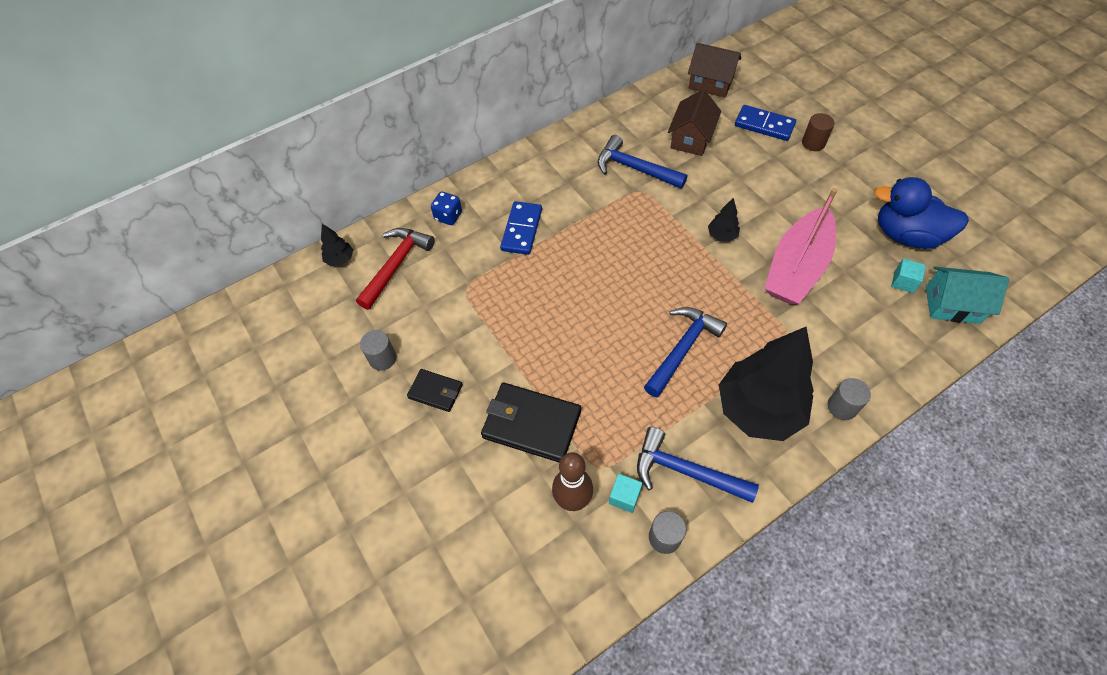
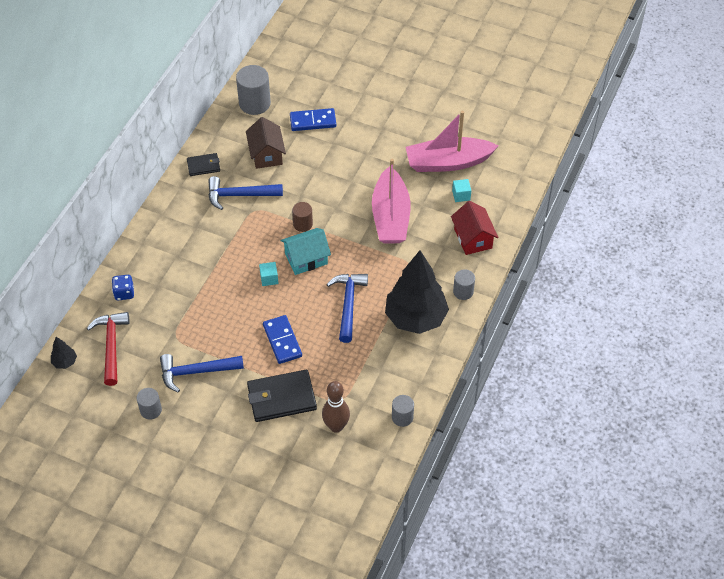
camera: 35 degrees left, 5 degrees down
(435, 391) = (204, 411): black wallet -> black wallet (203, 166)
(521, 230) = (186, 277): blue domino -> blue domino (282, 341)
(624, 497) = (366, 408): turquoise cube -> turquoise cube (269, 278)
(685, 471) = (393, 375): blue hammer -> blue hammer (196, 372)
(710, 83) = (254, 103): brown house -> grey cylinder
(721, 236) = (330, 217): black tree -> none
(813, 143) = (354, 121): brown cylinder -> brown cylinder (303, 224)
(892, 343) = (473, 238): none -> red house
(906, 235) = (448, 162): blue duck -> pink boat
(952, 305) = (496, 197): turquoise house -> turquoise house (306, 259)

